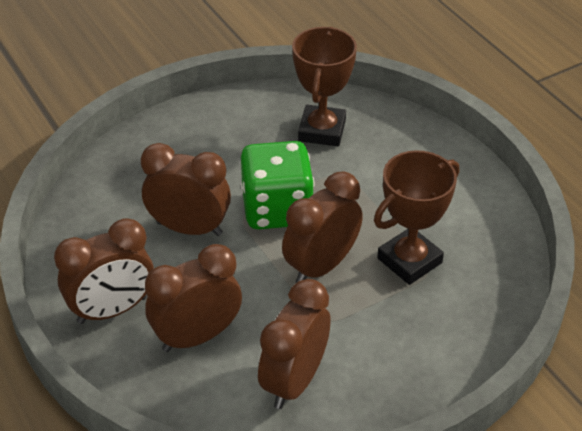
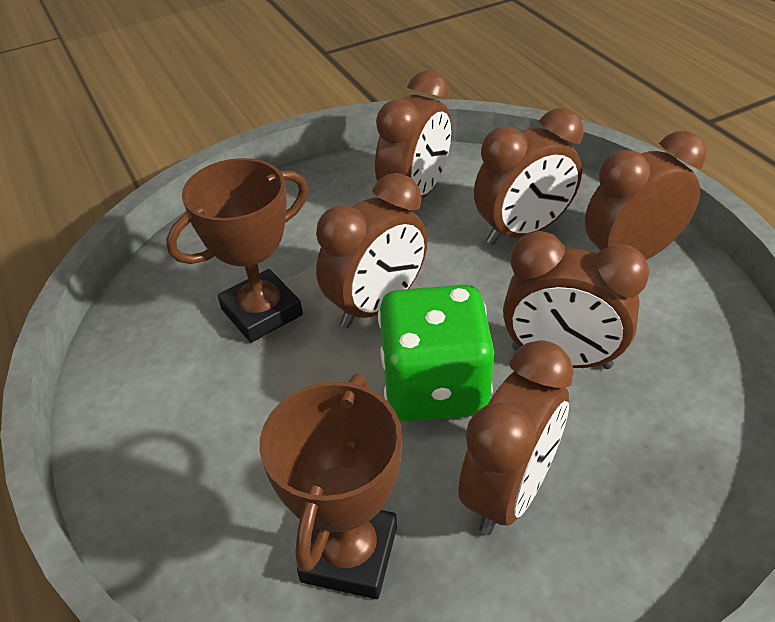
camera: 175 degrees left, 0 degrees up
(235, 156) = (509, 491): none -> brown clock

